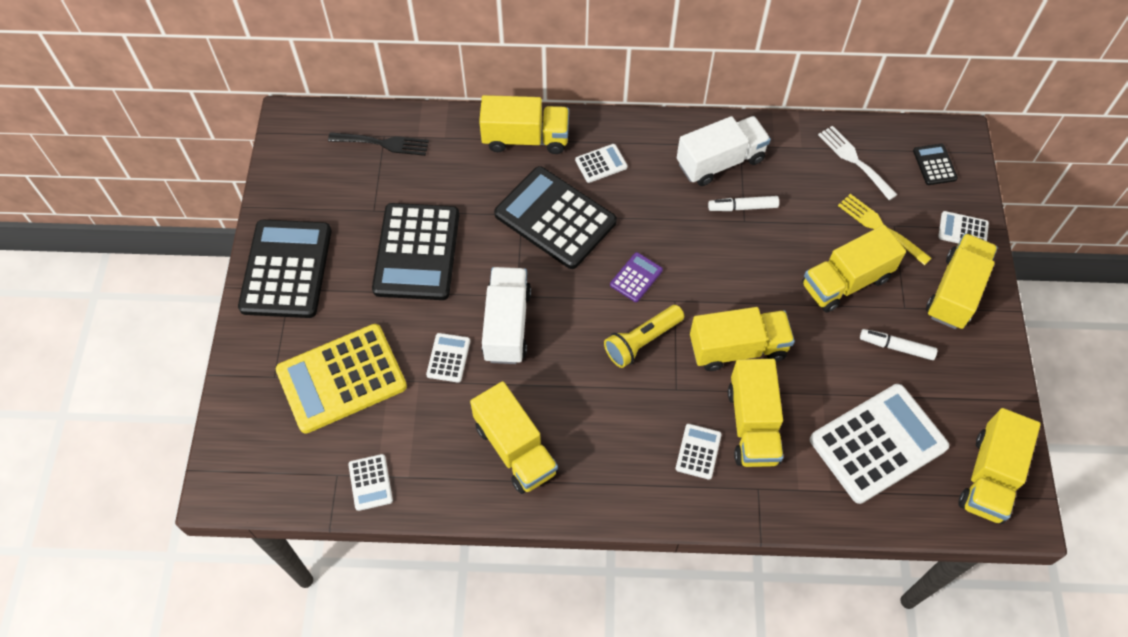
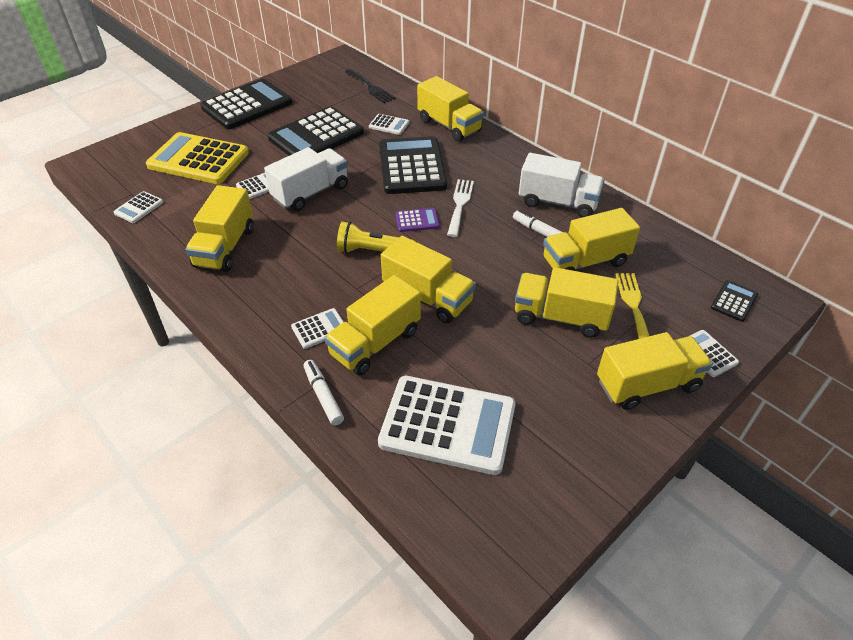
camera: 45 degrees right, 15 degrees down
(601, 164) = (477, 160): white calculator -> white calculator (389, 125)
(854, 160) = (664, 259): white fork -> white fork (460, 204)
(896, 347) = (547, 381): white marker -> white marker (323, 396)
(989, 477) = (509, 524): yellow truck -> yellow truck (585, 262)

